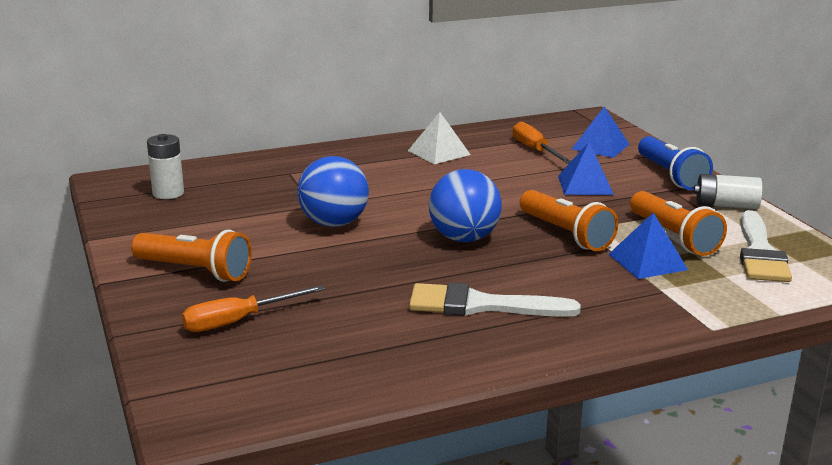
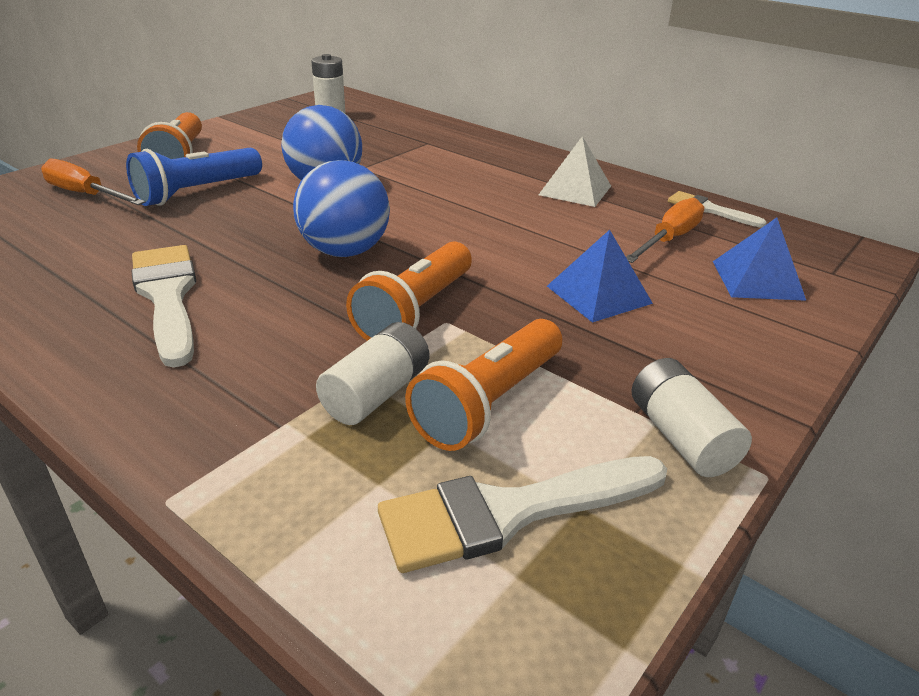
camera: 60 degrees right, 10 degrees up
(506, 129) = (709, 210): none -> white brush
(647, 262) = (376, 393): blue pyramid -> white battery
(670, 175) = (733, 358): blue flashlight -> blue flashlight (197, 192)

